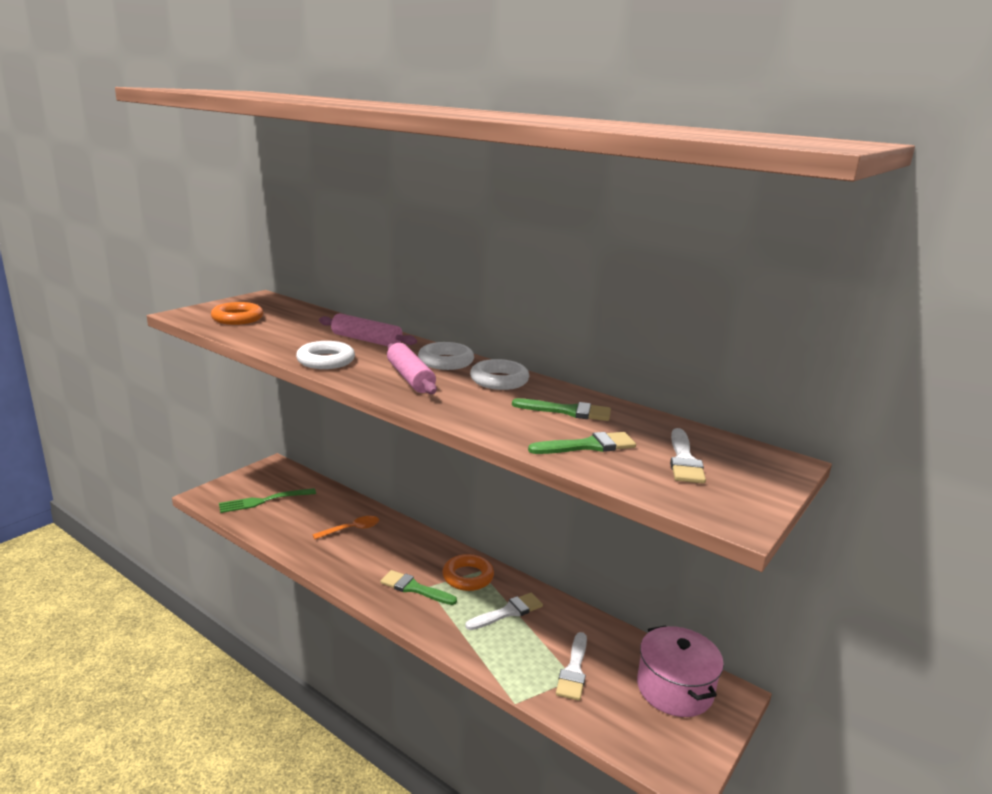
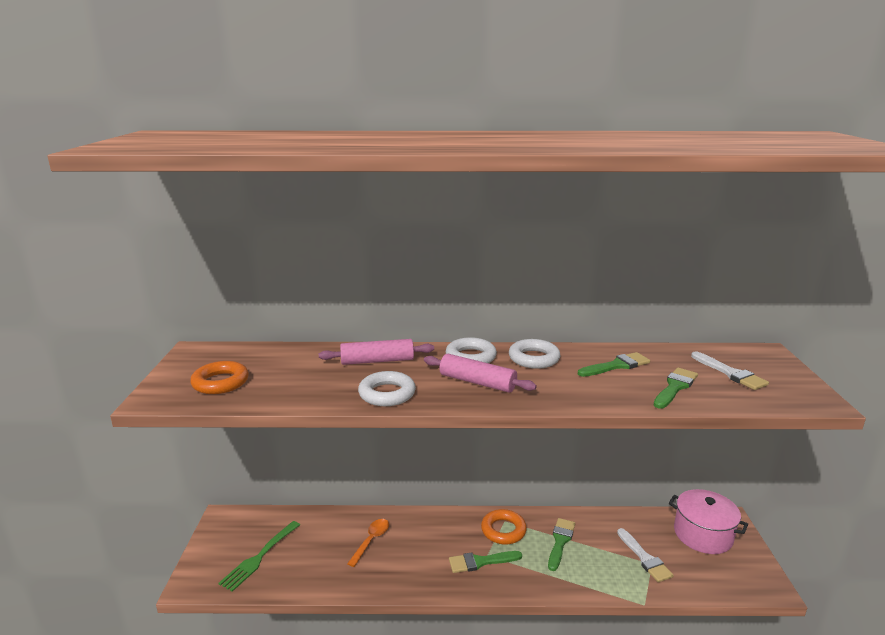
camera: 35 degrees left, 0 degrees up
(508, 612) = (560, 541): white brush -> green brush

